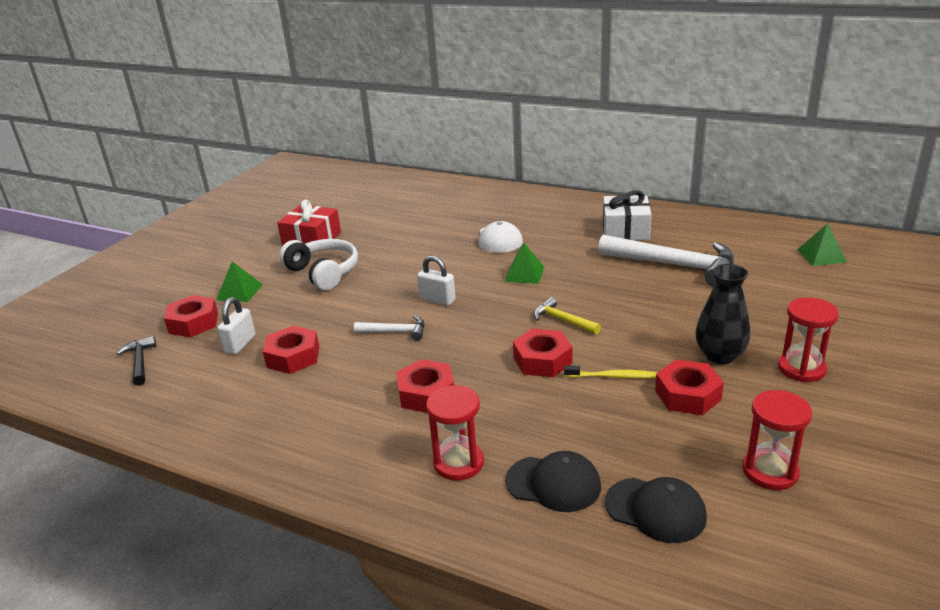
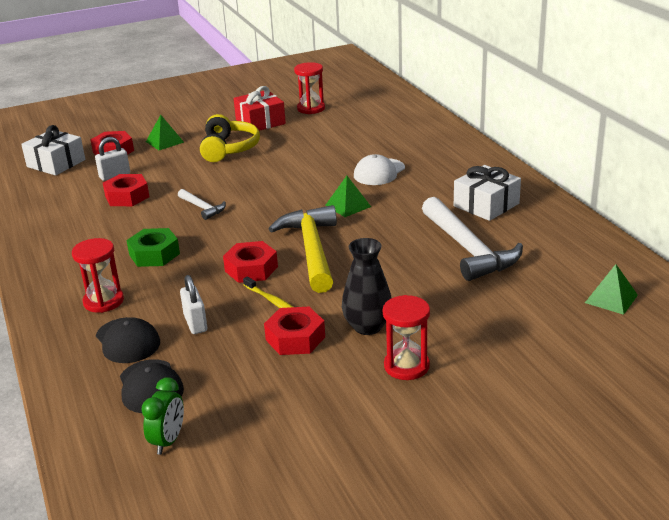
camera: 40 degrees right, 0 degrees up
(140, 362) = (56, 163): black hammer -> white gift
(323, 272) = (228, 149): white headphones -> yellow headphones
(426, 394) = (154, 254): red nut -> green nut
(437, 299) = (262, 198): white padlock -> white padlock (195, 323)
(562, 320) = (312, 250): yellow hammer -> yellow hammer, size x2.06
(763, 545) = (168, 441): none -> green clock
(770, 471) = (252, 409): red hourglass -> red hourglass (311, 108)

